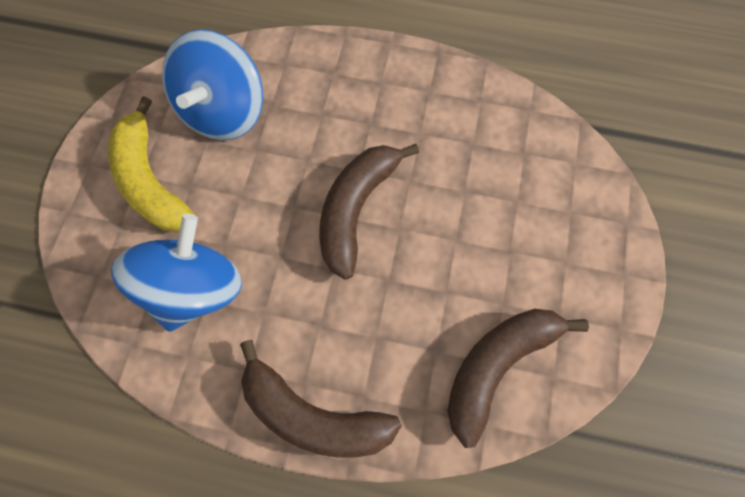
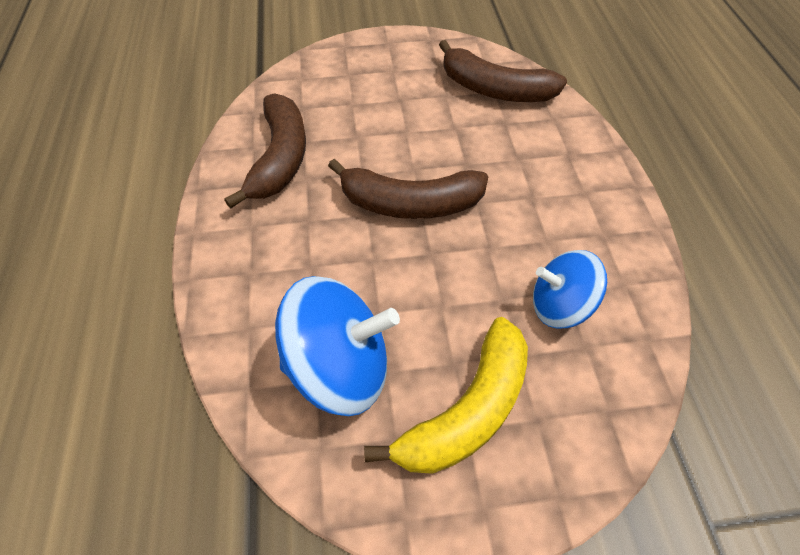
camera: 110 degrees left, 15 degrees down
(195, 287) = (560, 306): blue spinning top -> blue spinning top, size x0.65
(313, 414) = (603, 179): brown banana -> brown banana (280, 158)

